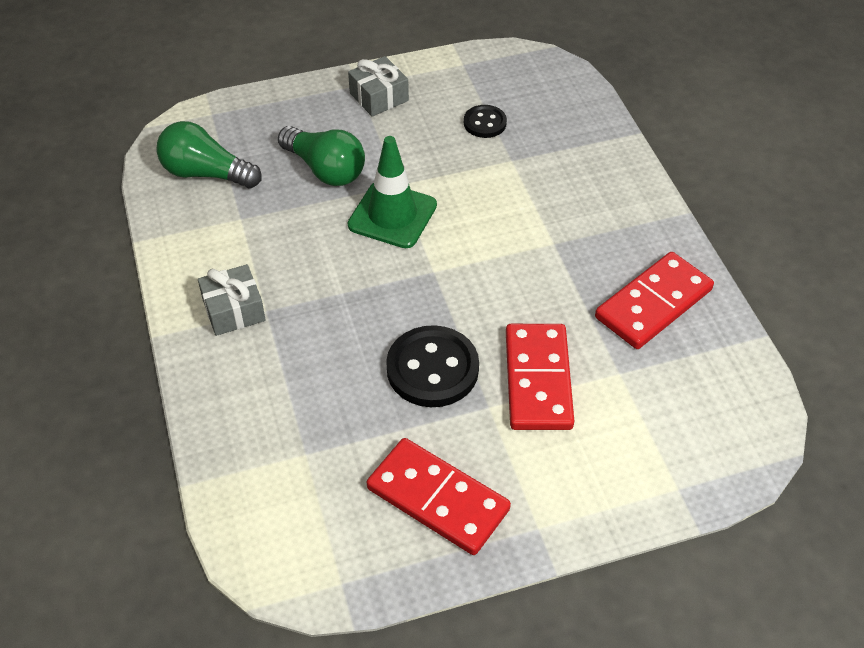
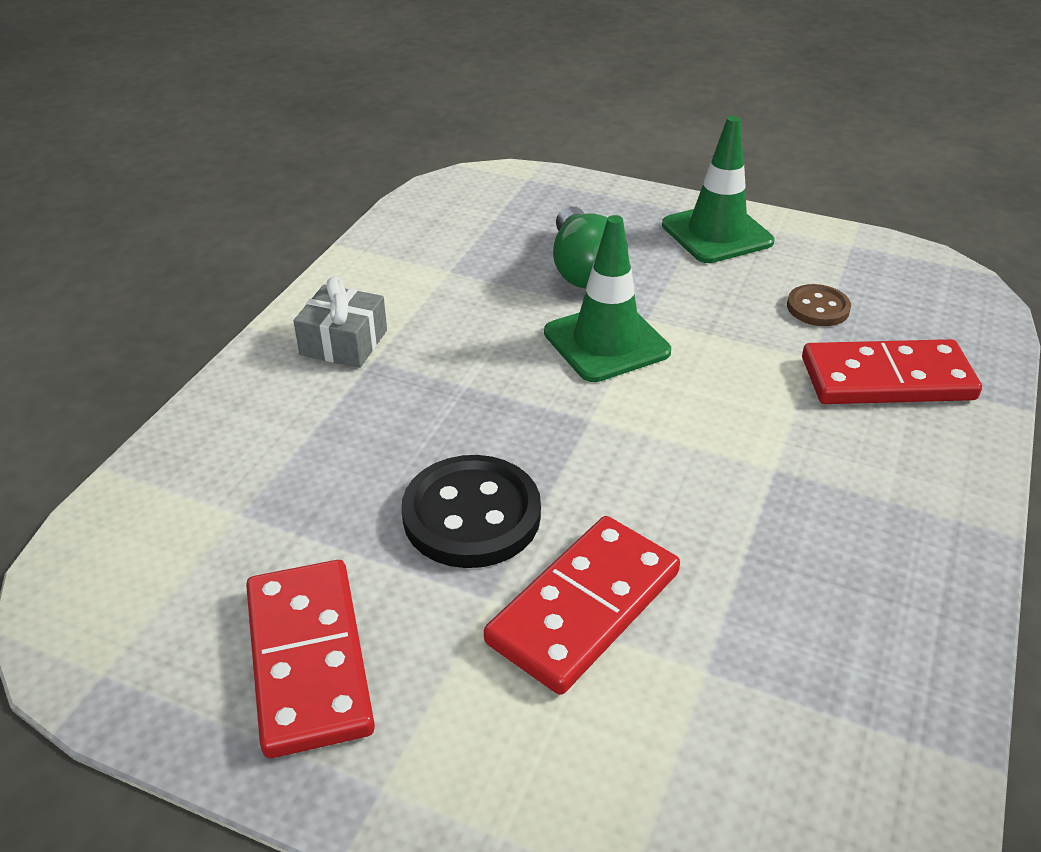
camera: 40 degrees right, 10 degrees down
(206, 173) = (463, 221): green light bulb -> none
(379, 97) = (717, 233): grey gift -> green traffic cone
(485, 123) = (818, 308): black button -> brown button
(653, 303) = (847, 615): red domino -> red domino (887, 379)

